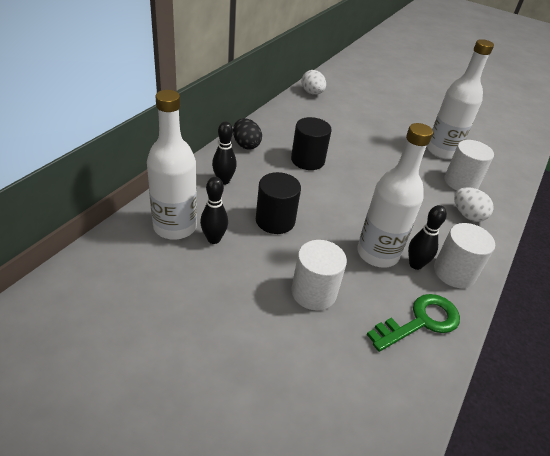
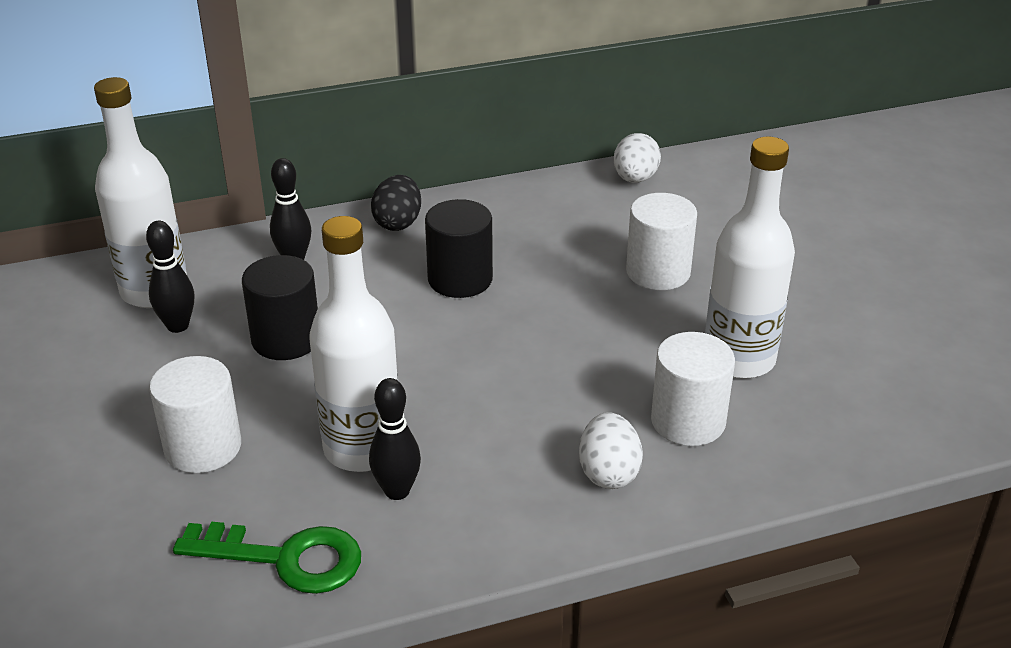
camera: 45 degrees right, 5 degrees down
(454, 272) = (441, 532): white cylinder -> white cylinder (658, 272)

